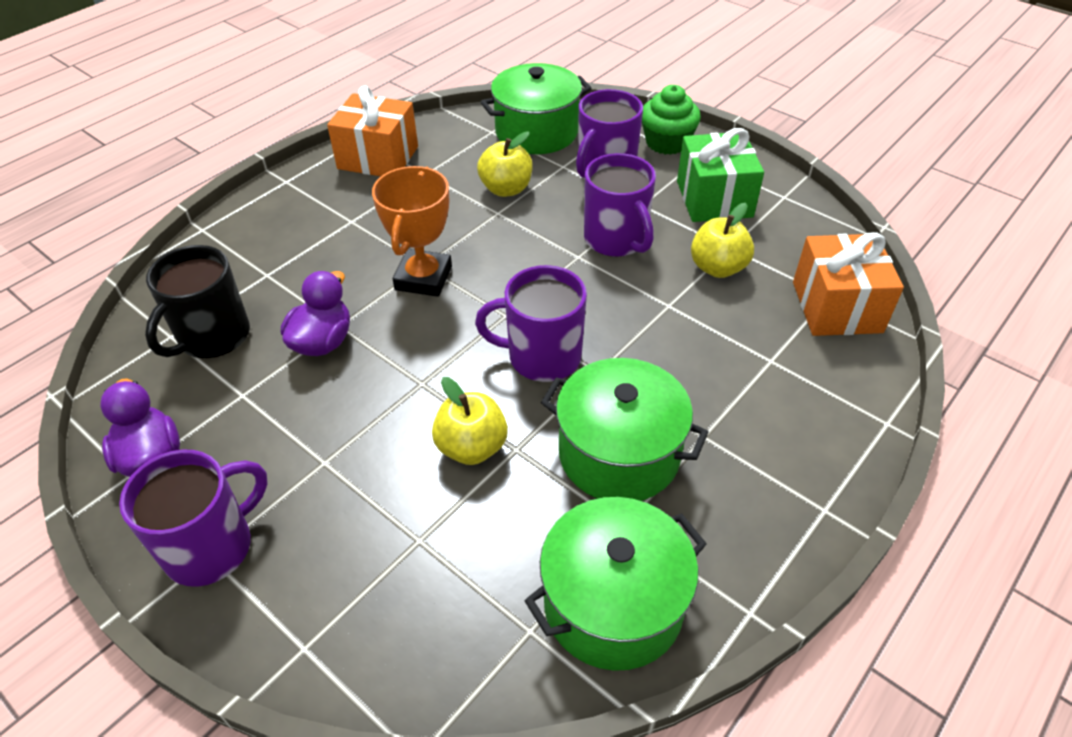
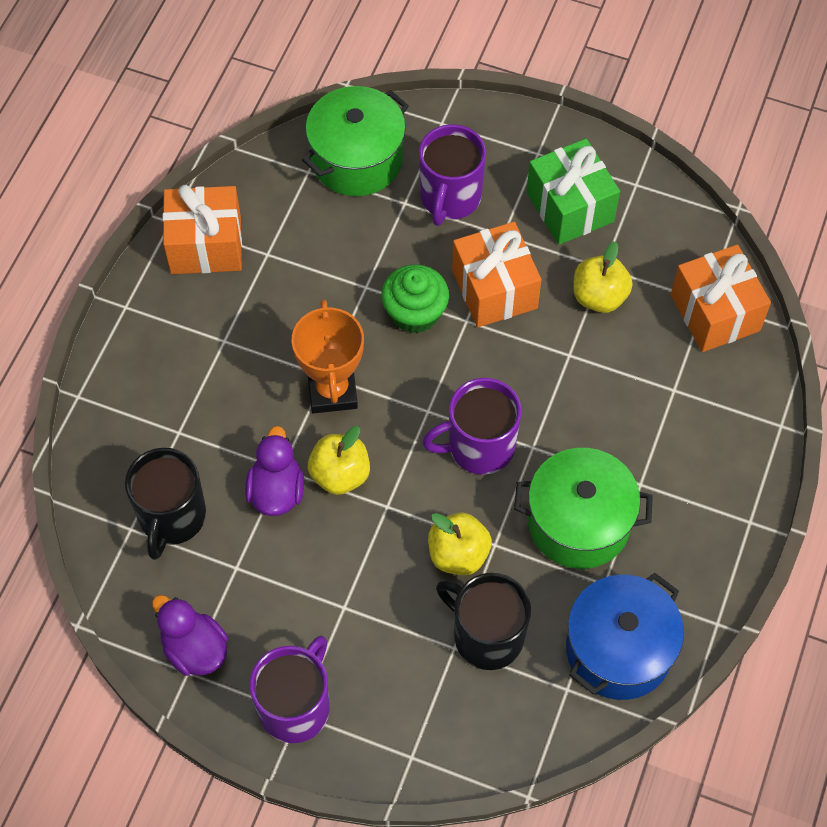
camera: 20 degrees left, 15 degrees up
(462, 539) = (486, 636): none -> black mug
(506, 189) = (360, 252): yellow apple -> yellow apple (340, 475)
(613, 604) = (618, 650): green pot -> blue pot
(616, 240) = (494, 289): purple mug -> orange gift
(667, 142) = (498, 138): green cupcake -> green cupcake (415, 312)

